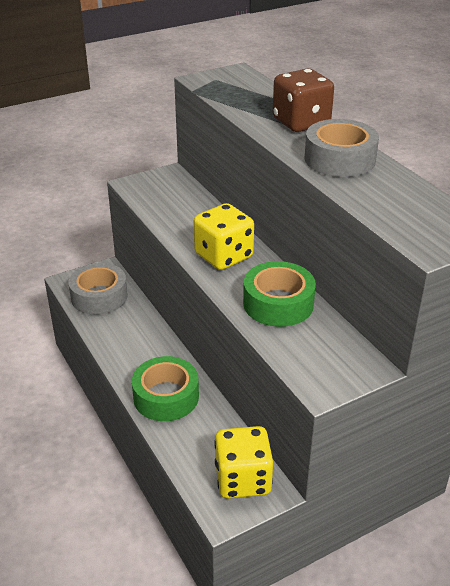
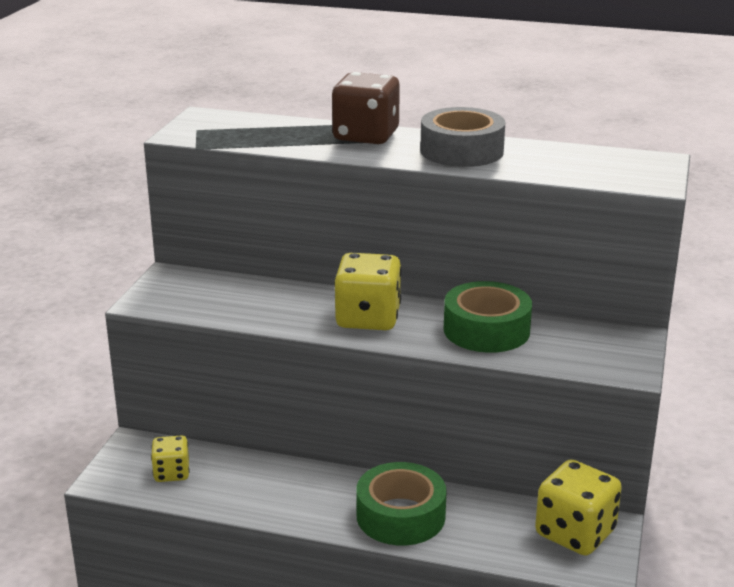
camera: 45 degrees left, 10 degrees down
(99, 296) = (171, 473): grey tape -> yellow dice

